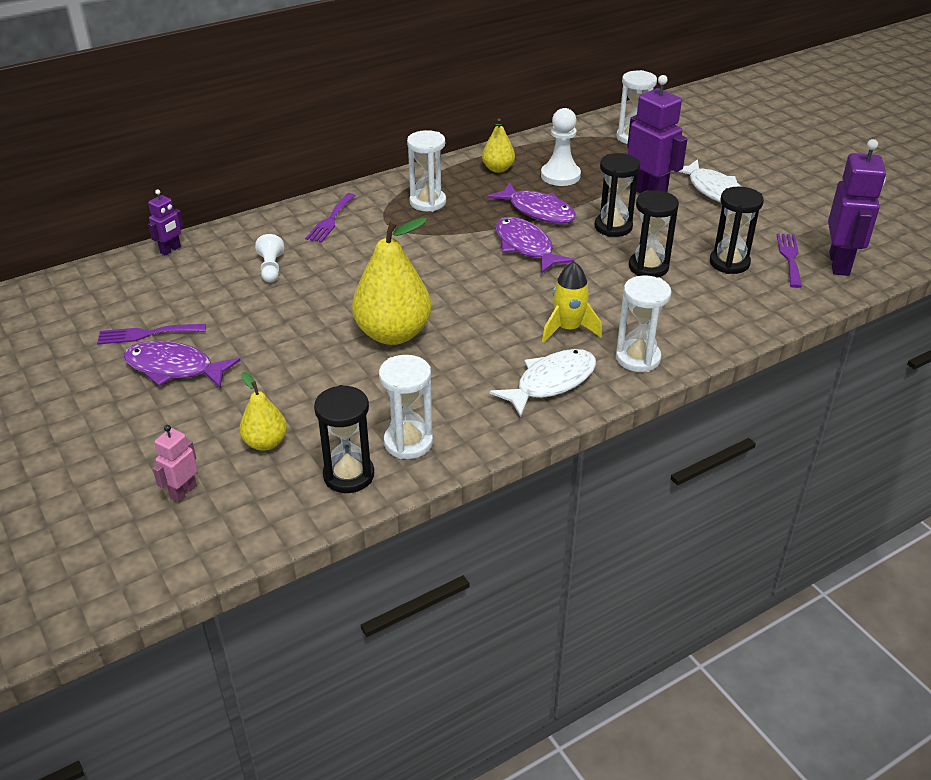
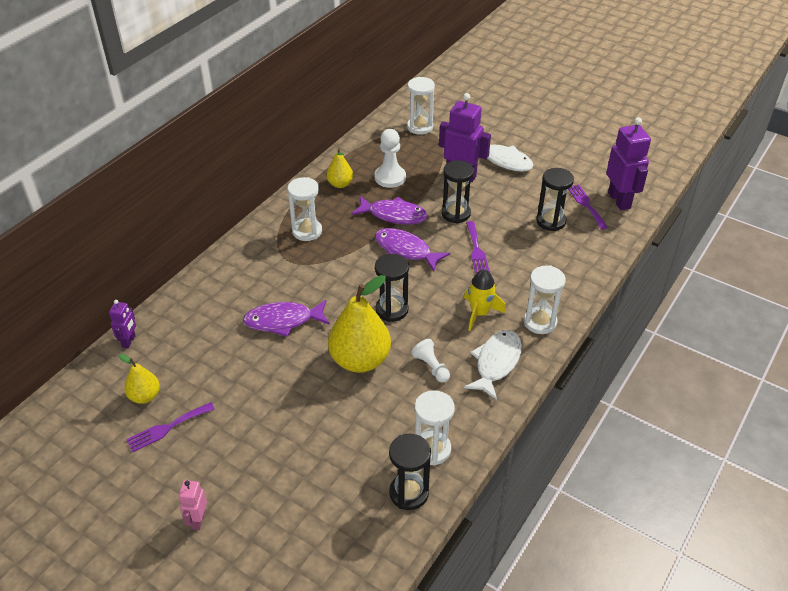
camera: 25 degrees left, 5 degrees up
(174, 368) = (213, 451): purple fish -> purple fish (283, 321)
(183, 492) = (298, 556): pink robot -> pink robot (198, 520)
(265, 443) = (330, 490): yellow pear -> yellow pear (145, 396)
(271, 268) = (225, 332): white pawn -> white pawn (431, 367)
(330, 220) = (242, 271): purple fork -> purple fork (476, 250)
(648, 267) = (500, 242): black hourglass -> black hourglass (392, 310)

